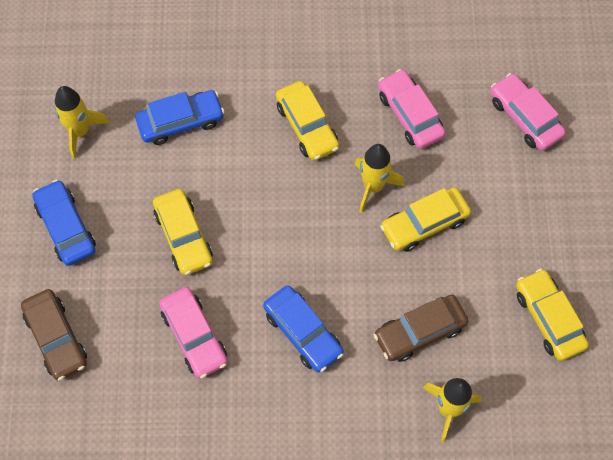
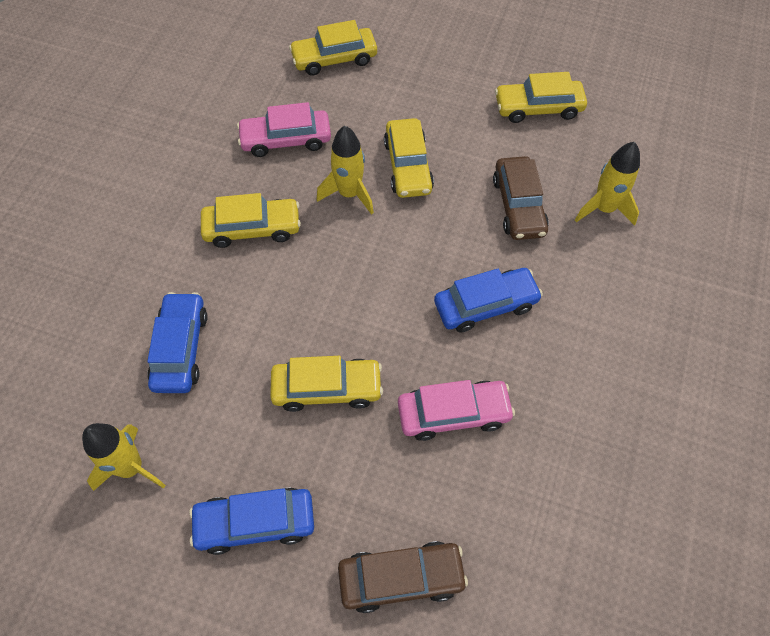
camera: 70 degrees left, 5 degrees down
(525, 117) = (334, 58): pink car -> yellow car

